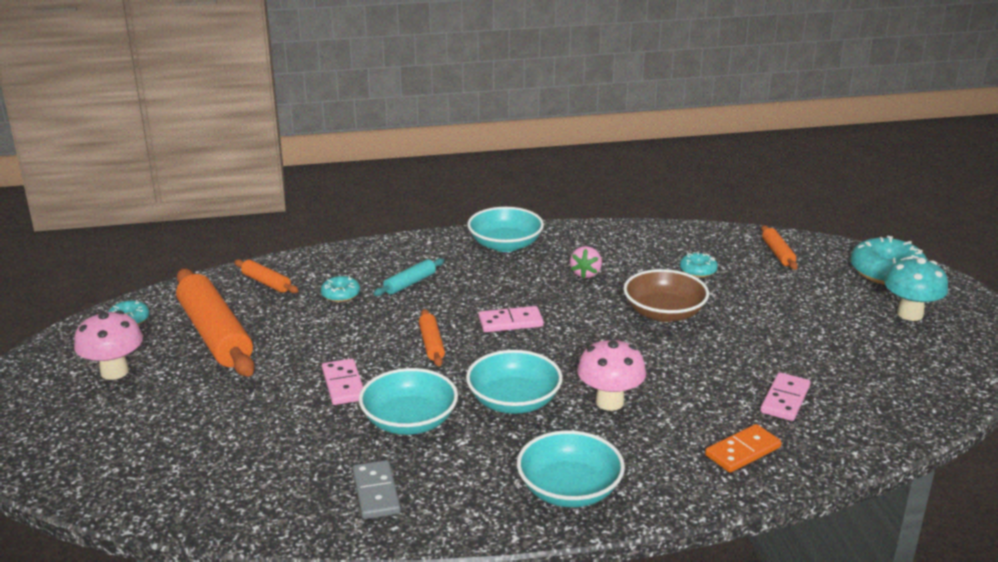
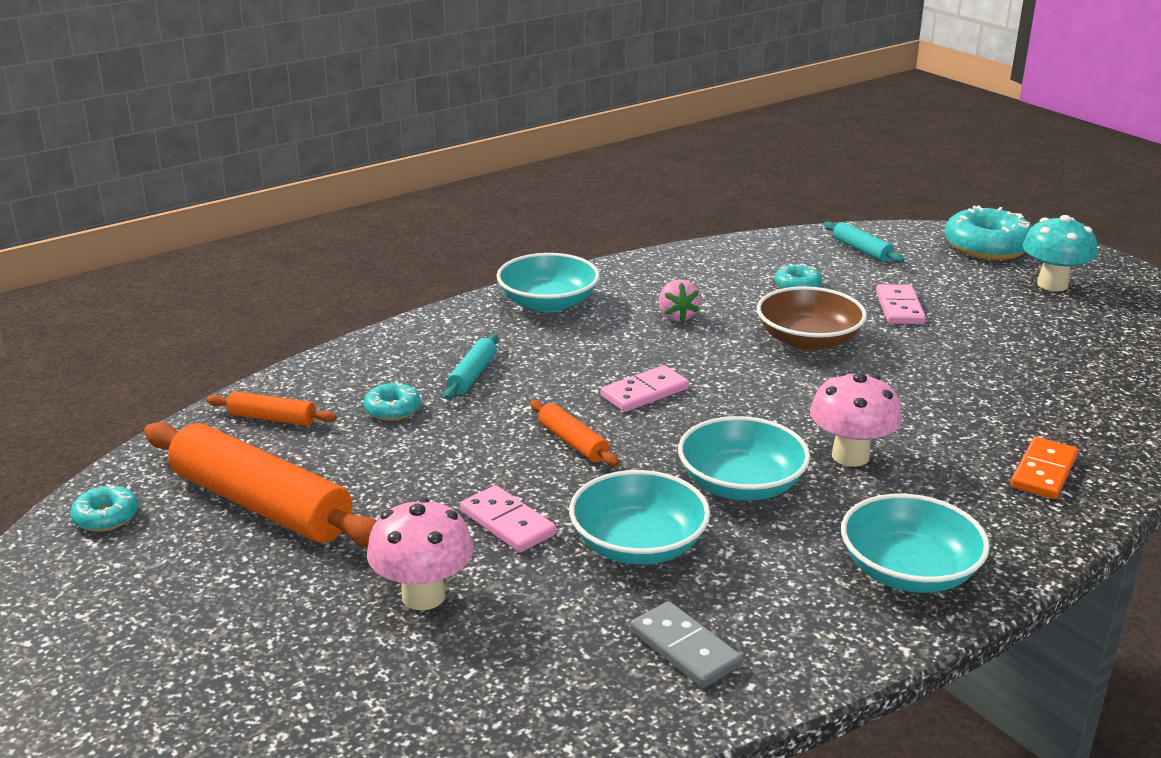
camera: 25 degrees left, 0 degrees up
(114, 372) = (151, 596): pink mushroom -> pink mushroom (423, 596)
(777, 253) = (861, 250): orange rolling pin -> turquoise rolling pin
(785, 399) = (1027, 403): pink domino -> pink domino (899, 308)

